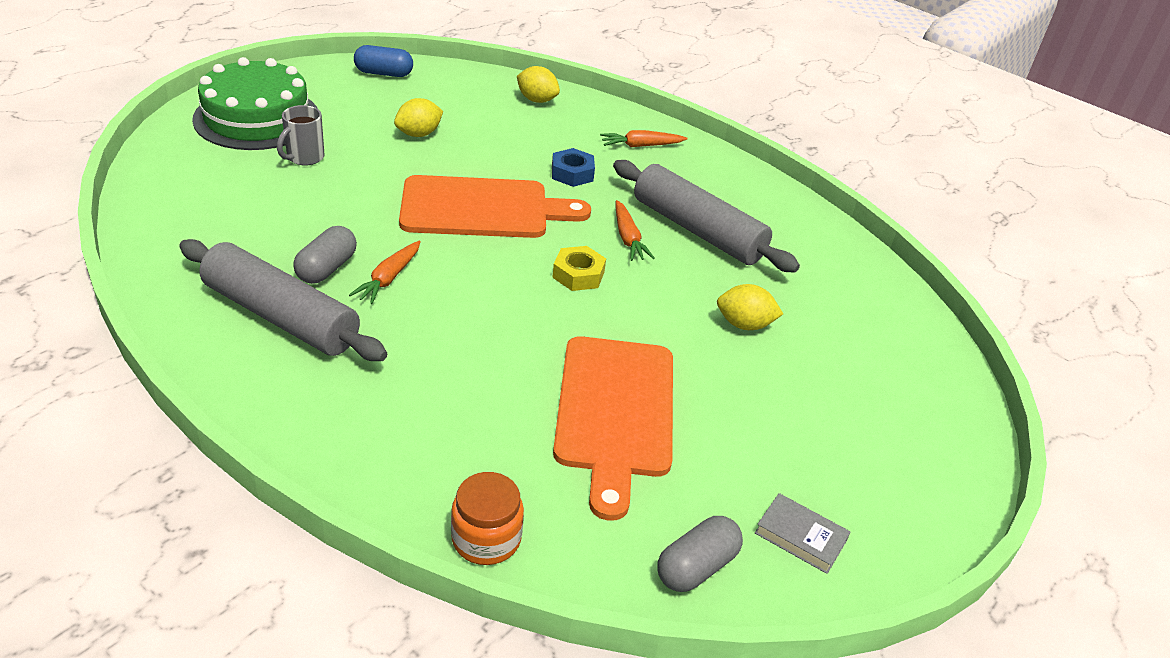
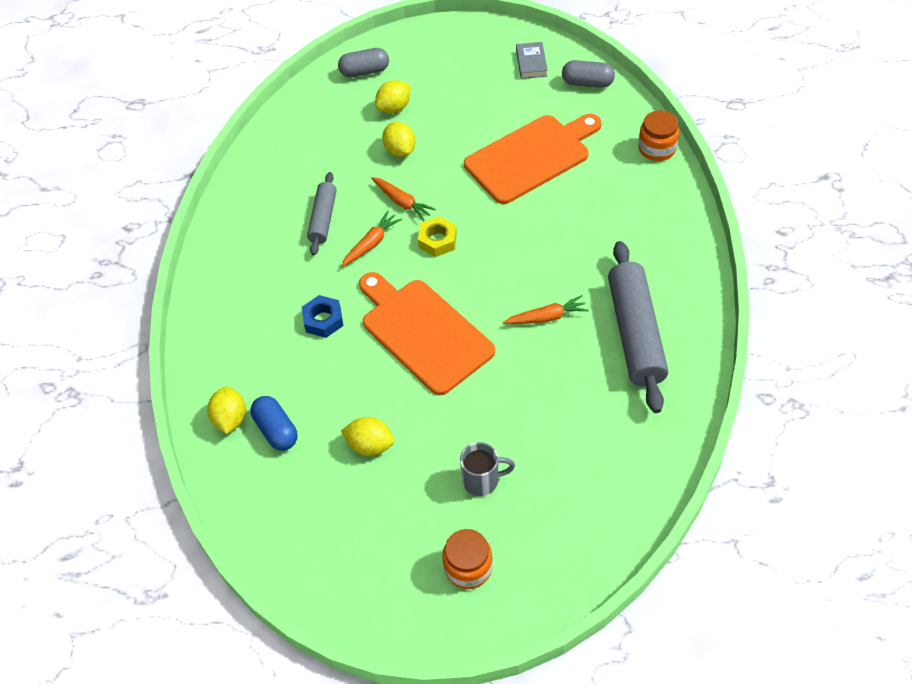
camera: 120 degrees left, 15 degrees up
(257, 118) = (468, 567): green cake -> orange jar
(327, 268) = (574, 352): grey capsule -> grey capsule (364, 71)
(384, 73) = (298, 558): blue capsule -> blue capsule (276, 430)
(641, 146) = (238, 310): orange carrot -> orange carrot (402, 202)
(697, 230) = (323, 219): grey rolling pin -> grey rolling pin, size x0.57
(825, 360) = (394, 108): none -> yellow lemon

